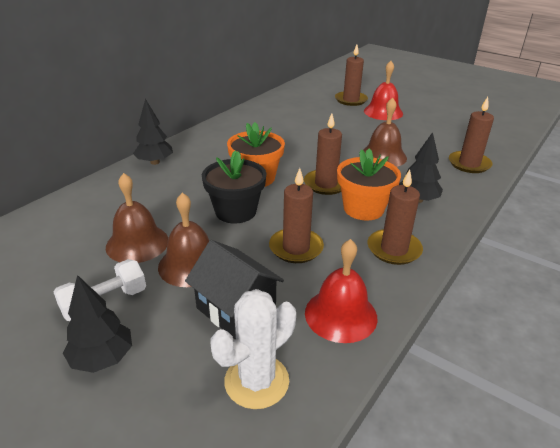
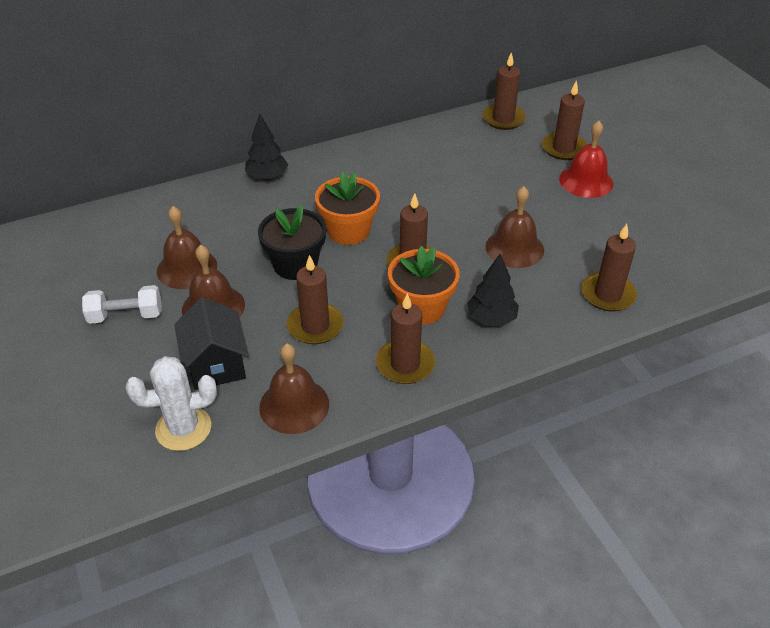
camera: 30 degrees right, 10 degrees up
(102, 358) = (95, 362): black tree -> none
(296, 94) = (503, 119): none -> brown candle
(340, 314) = (294, 405): red bell -> brown bell

